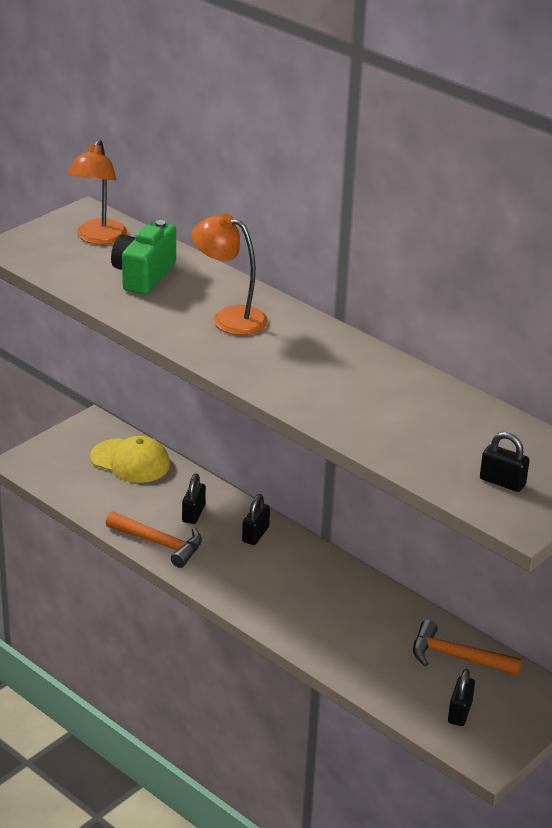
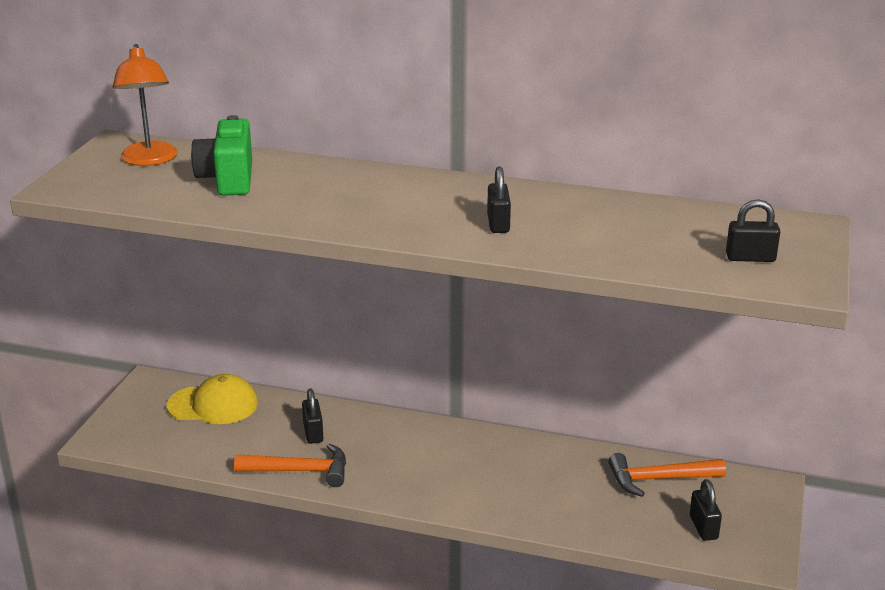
camera: 25 degrees left, 5 degrees down
(229, 318) = (351, 193): orange lamp -> none
(255, 534) = (388, 433): black padlock -> black padlock (498, 224)

